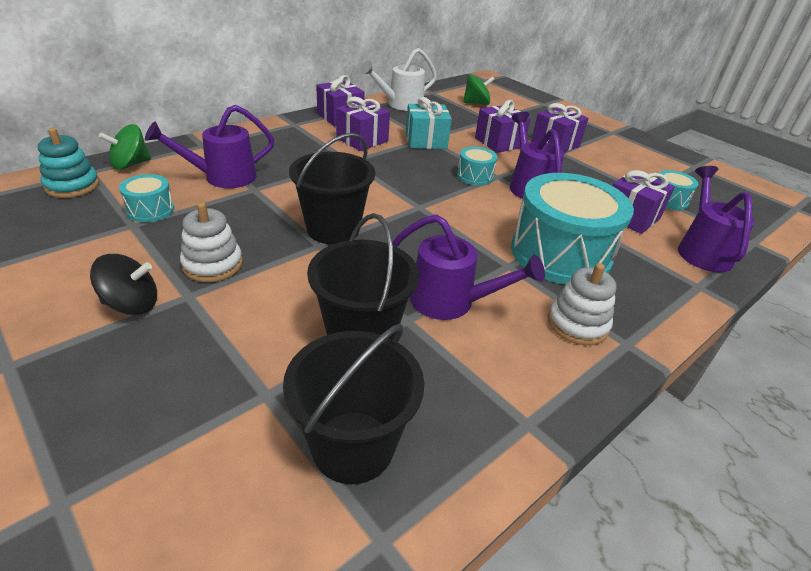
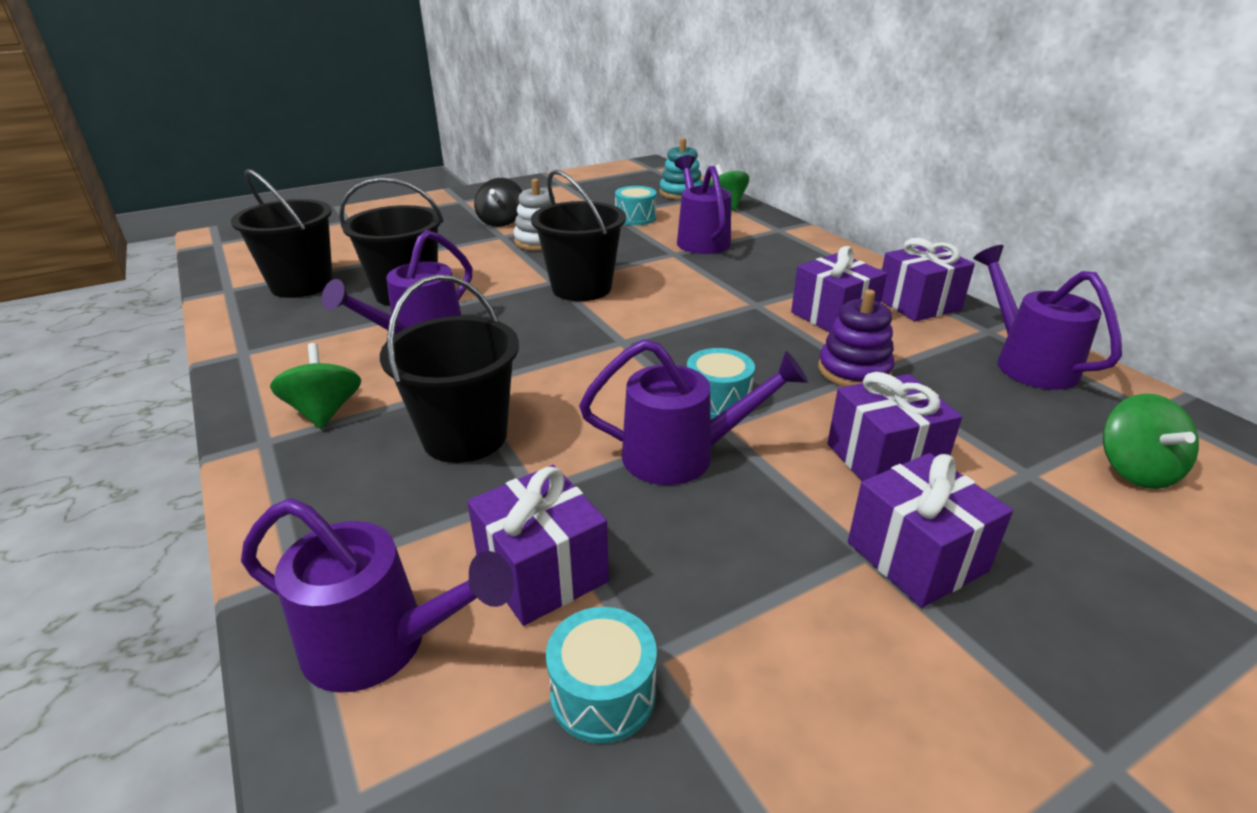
camera: 105 degrees right, 5 degrees down
(400, 105) = (1027, 362): white watering can -> purple watering can
(426, 141) = (854, 371): turquoise gift -> purple stacking toy
(560, 254) = (465, 437): turquoise drum -> black bucket
(577, 324) = (324, 412): white stacking toy -> green spinning top

